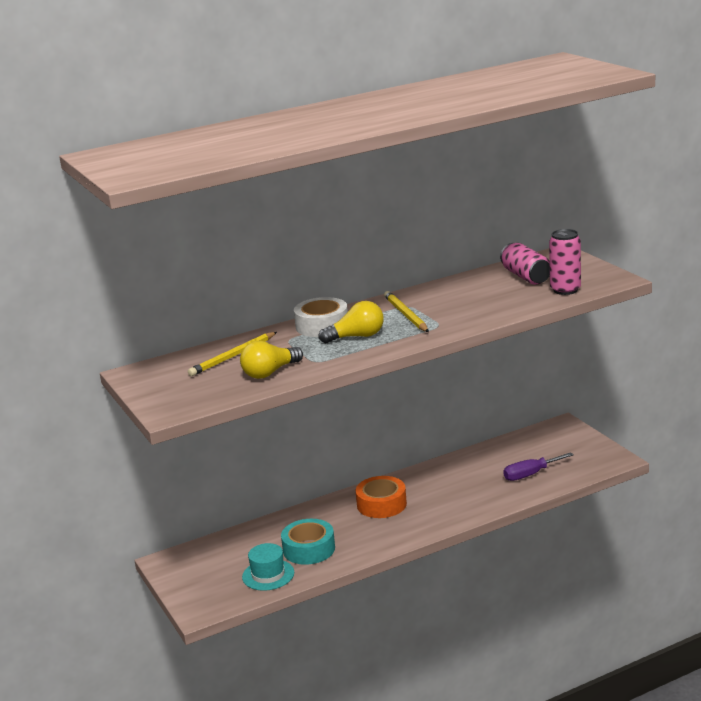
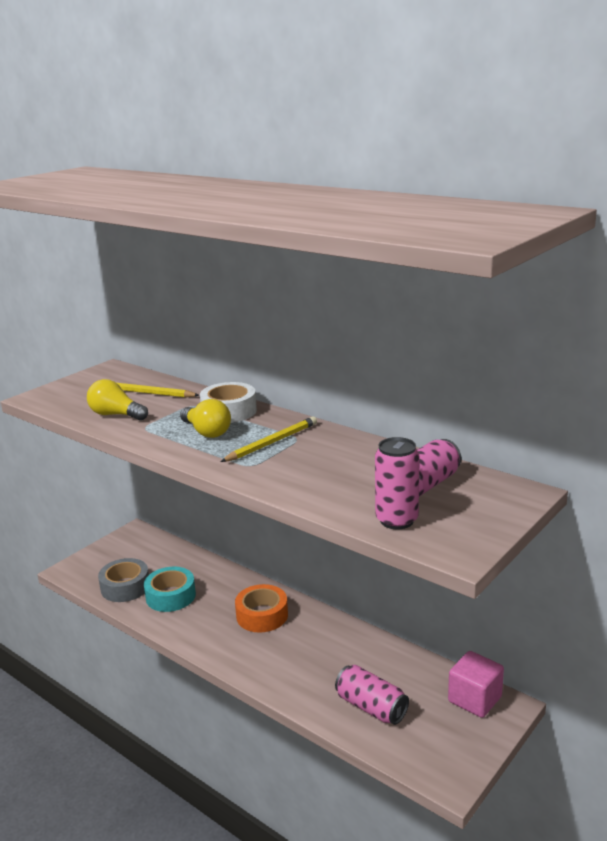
camera: 65 degrees right, 0 degrees up
(268, 575) = (125, 587): turquoise hat -> grey tape
(530, 474) = (371, 707): purple screwdriver -> pink can
(549, 434) = (474, 699): none -> pink cube

